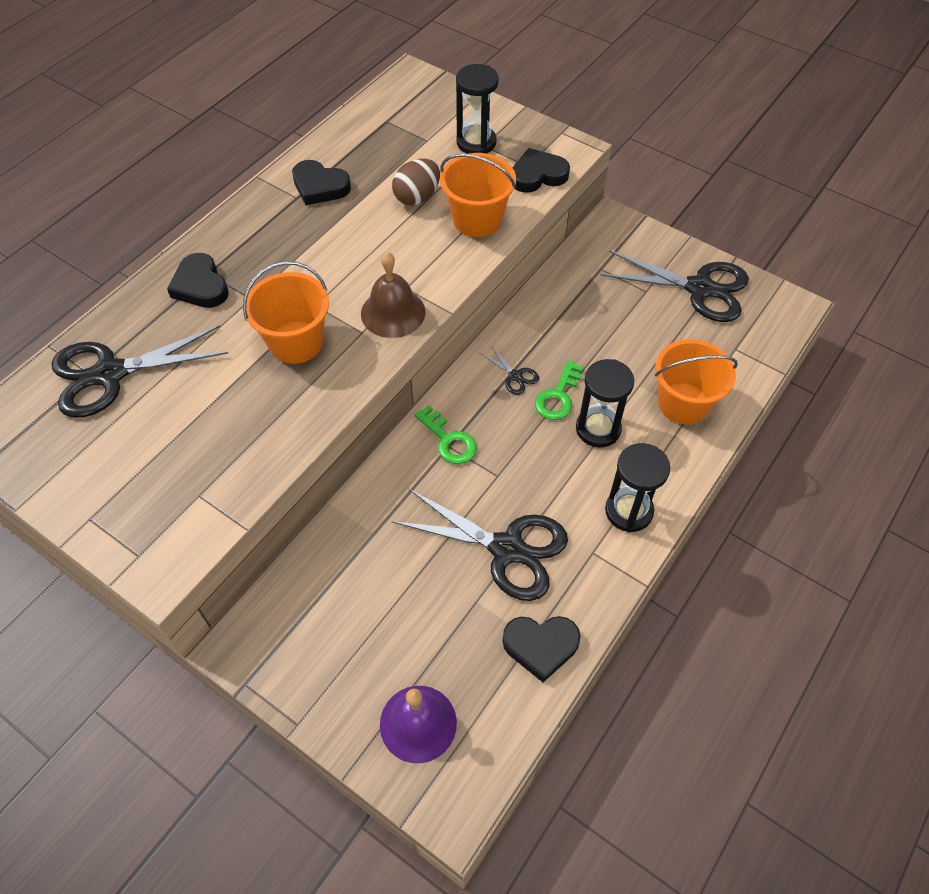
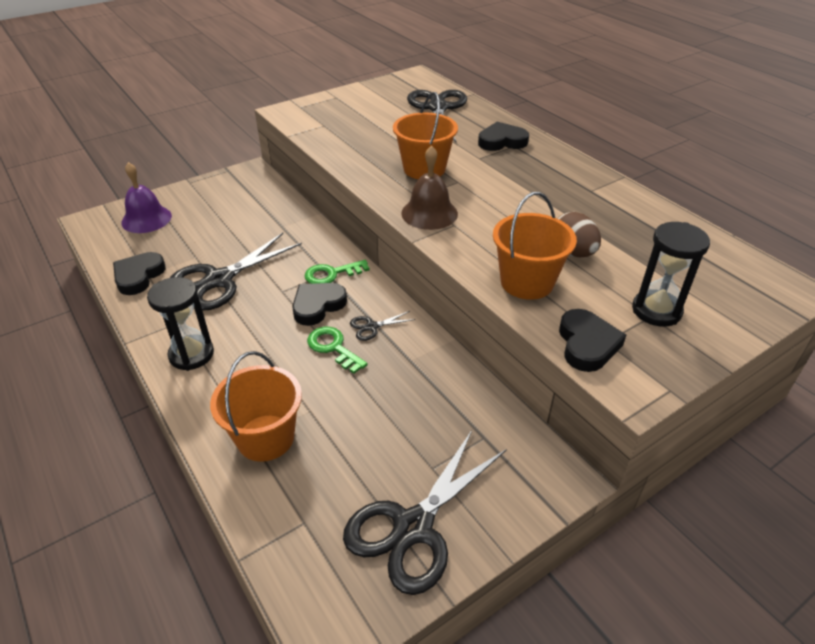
camera: 110 degrees right, 15 degrees down
(320, 186) = (602, 203): black heart -> black heart (317, 306)
(598, 429) = (282, 362): black hourglass -> none

